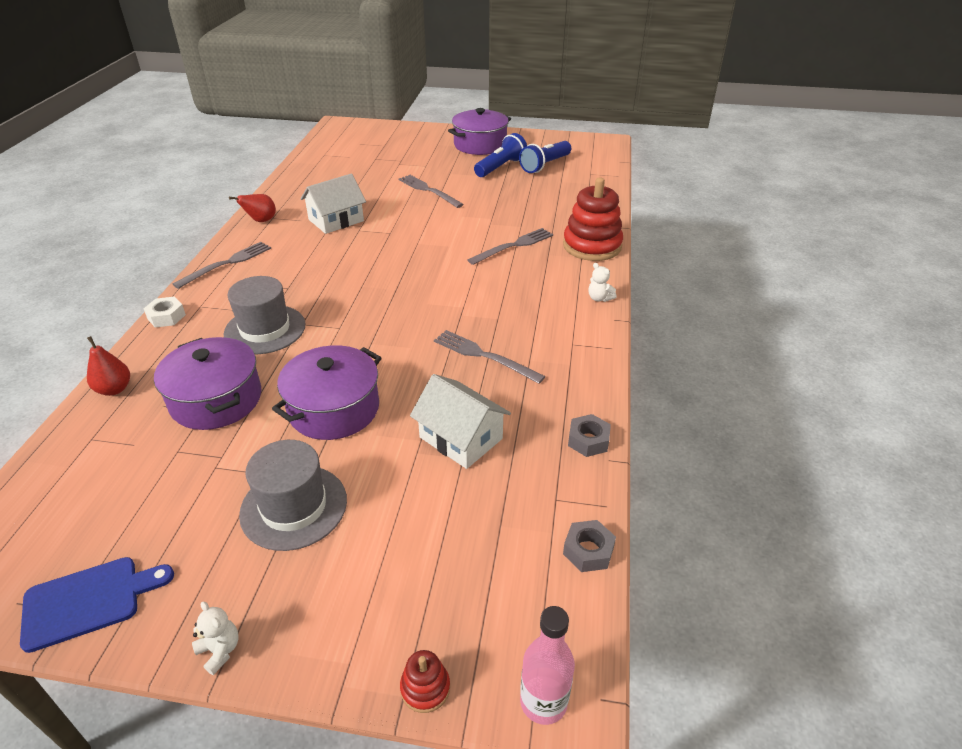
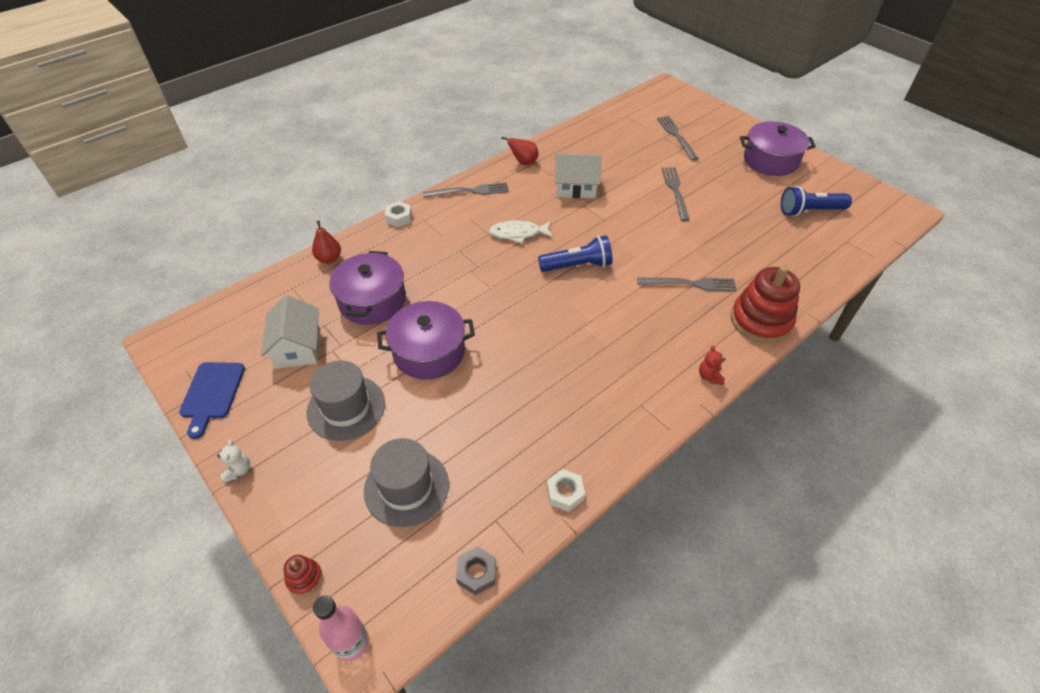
camera: 40 degrees right, 10 degrees up
(88, 601) = (212, 393): blue cutting board -> blue cutting board turned 75 degrees clockwise
(265, 329) = (445, 261): grey hat -> grey hat (406, 487)
(319, 275) = (518, 233): none -> white fish
(461, 438) = (482, 428): white house -> white house (297, 347)
(484, 356) = (564, 373): grey fork -> grey fork (676, 136)
(500, 167) = (764, 194): blue flashlight -> blue flashlight (577, 266)
(588, 440) = (565, 493): grey nut -> white nut
(599, 298) = (709, 376): white teddy bear -> red teddy bear

